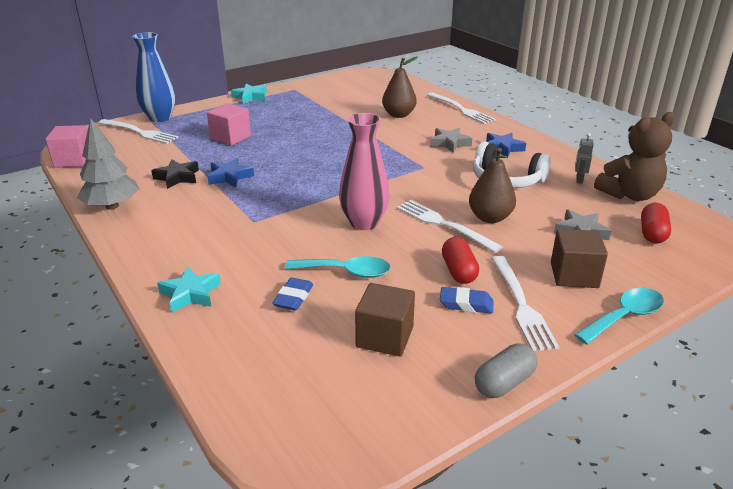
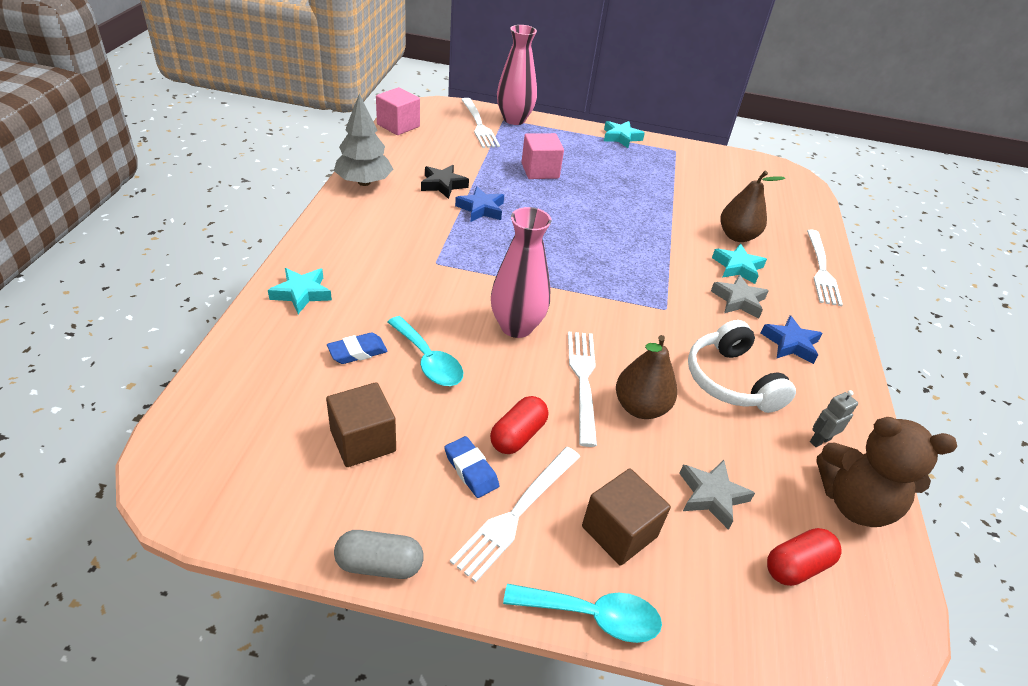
camera: 40 degrees right, 10 degrees up
(160, 118) = (514, 119): blue vase -> pink vase
(423, 129) = (737, 267): none -> turquoise star

